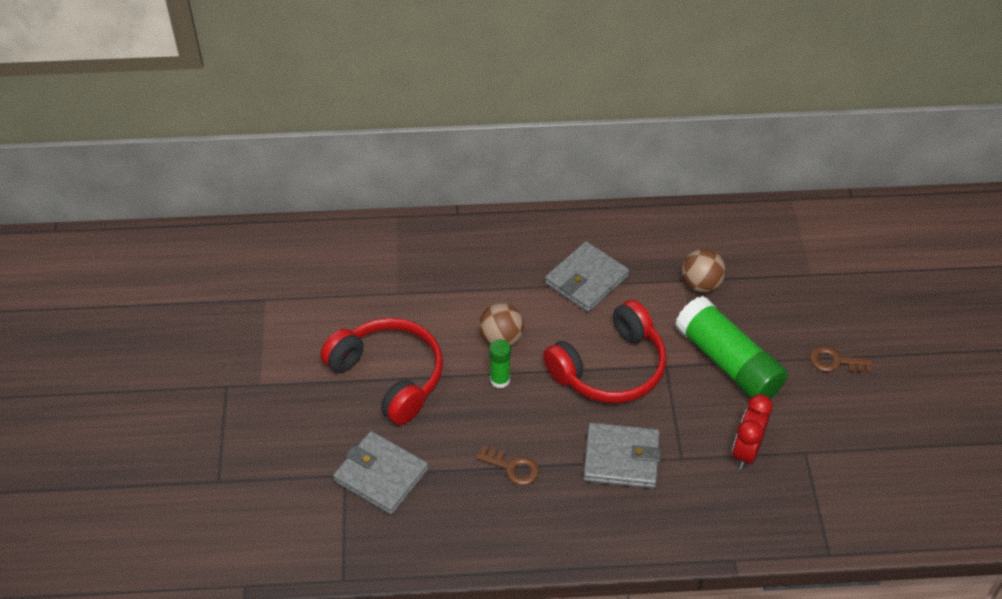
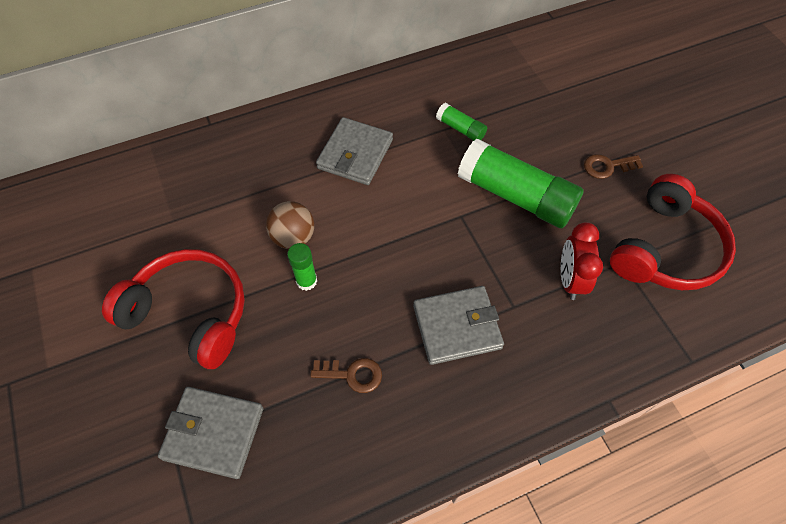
camera: 20 degrees left, 10 degrees up
(610, 368) = (410, 235): red headphones -> red headphones (666, 249)
(701, 284) = (460, 129): brown ball -> green glue stick

